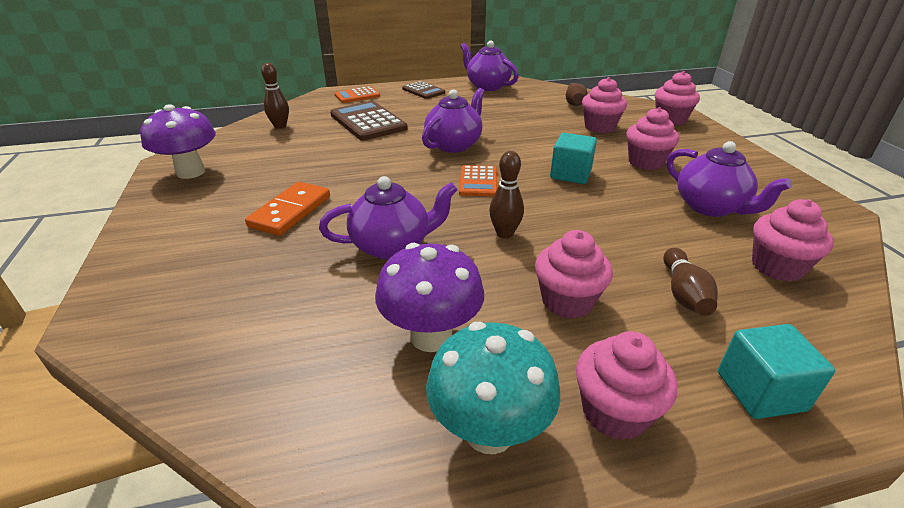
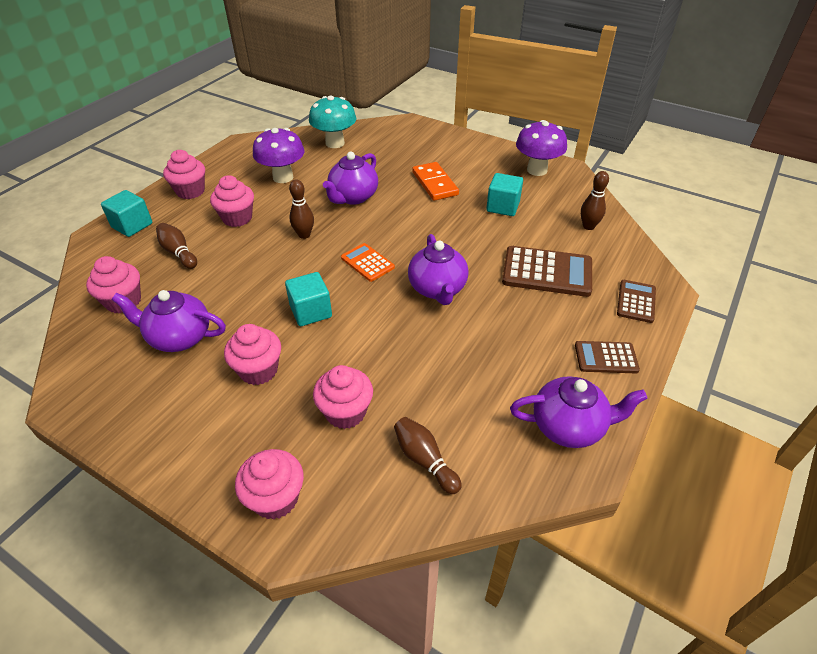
camera: 135 degrees right, 10 degrees up
(293, 163) = (503, 207): none -> turquoise cube
(357, 95) = (636, 301): orange calculator -> brown calculator
(489, 431) = (231, 167): turquoise mushroom -> turquoise mushroom (335, 143)

